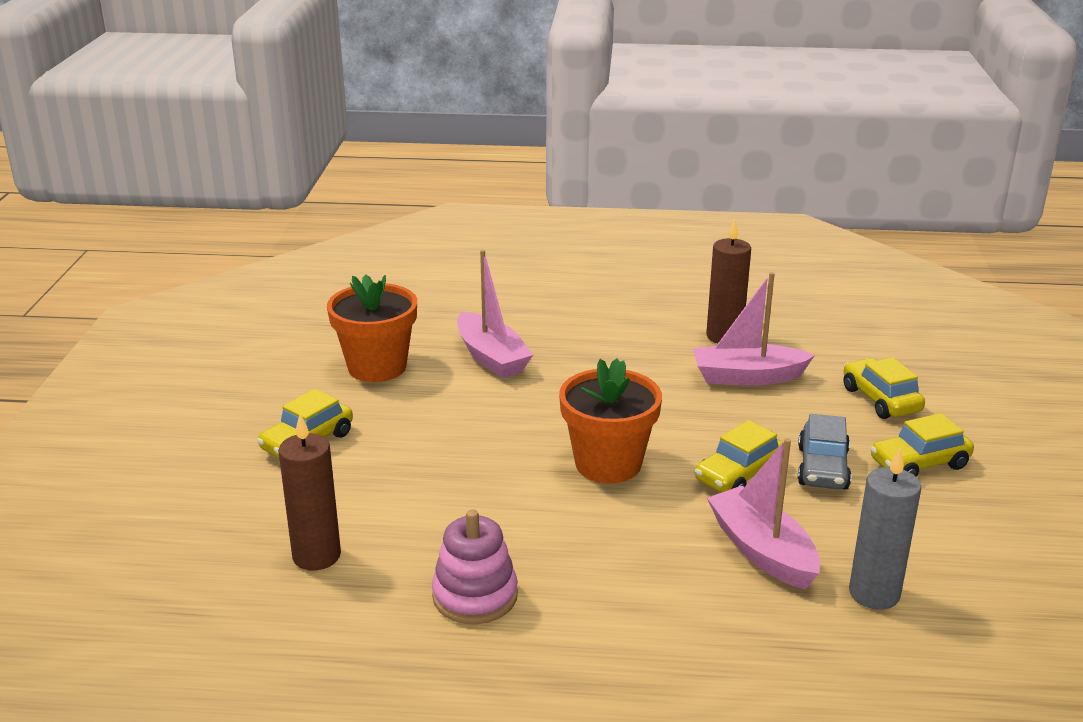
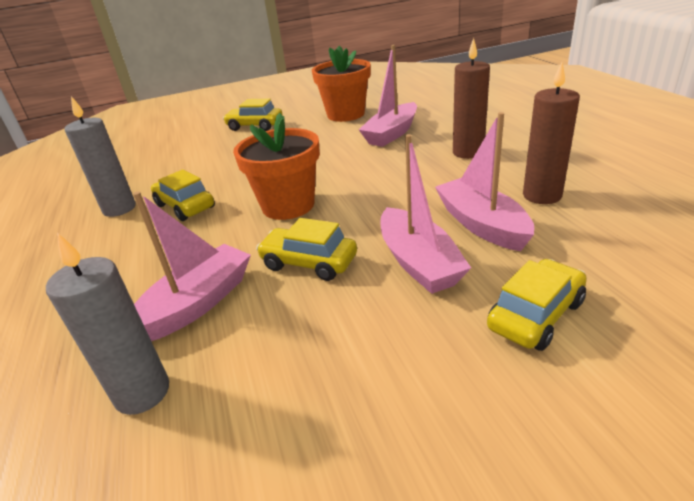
camera: 70 degrees right, 5 degrees up
(316, 556) = (150, 160): brown candle -> brown candle (468, 152)
(475, 596) = (119, 209): pink stacking toy -> grey candle
(782, 422) = (418, 262): none -> pink boat
(822, 468) = (353, 306): grey car -> none
(919, 464) = (416, 378): yellow car -> yellow car (185, 206)

